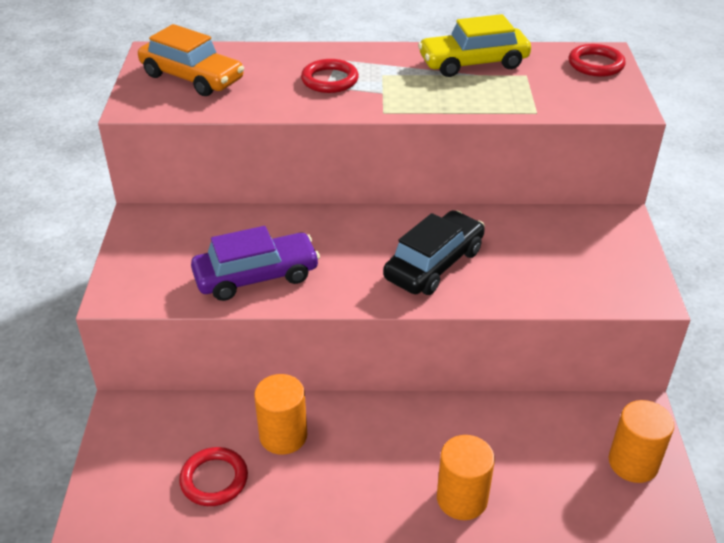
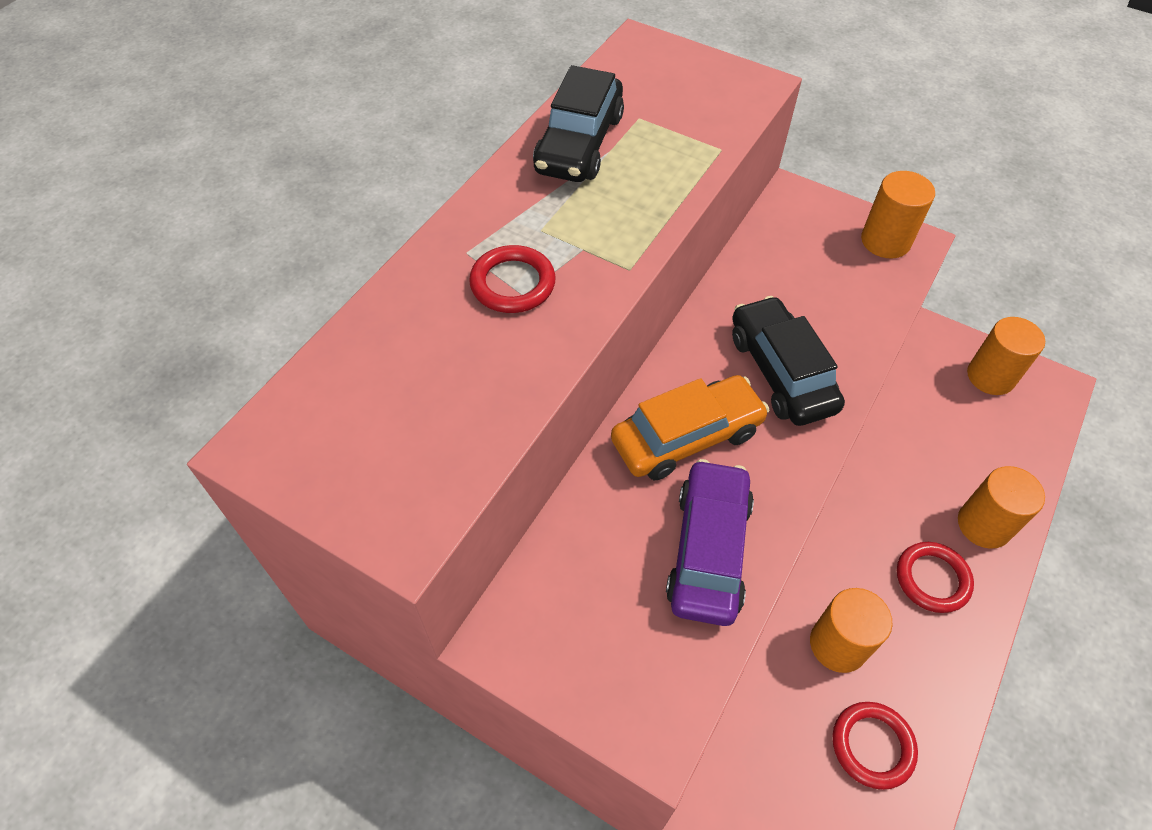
camera: 60 degrees left, 15 degrees up
(192, 78) = (379, 429): orange car -> orange car (687, 437)
(473, 63) = (579, 143): yellow car -> black car
(595, 64) = (658, 60): red ring -> red ring (932, 579)
(630, 280) = (885, 241): none -> orange cylinder

